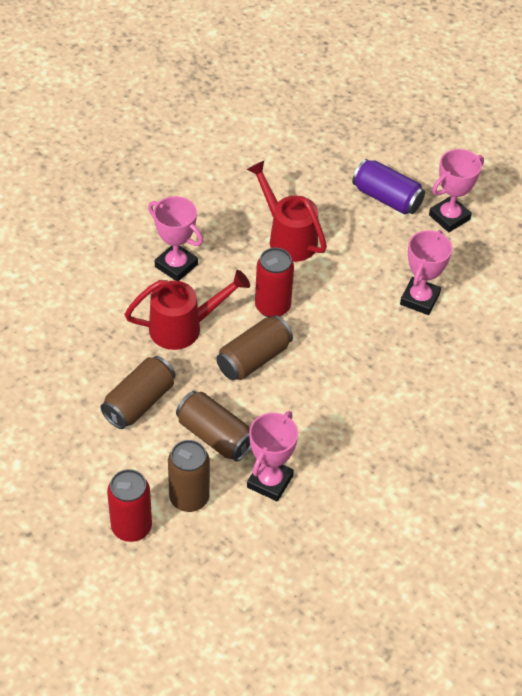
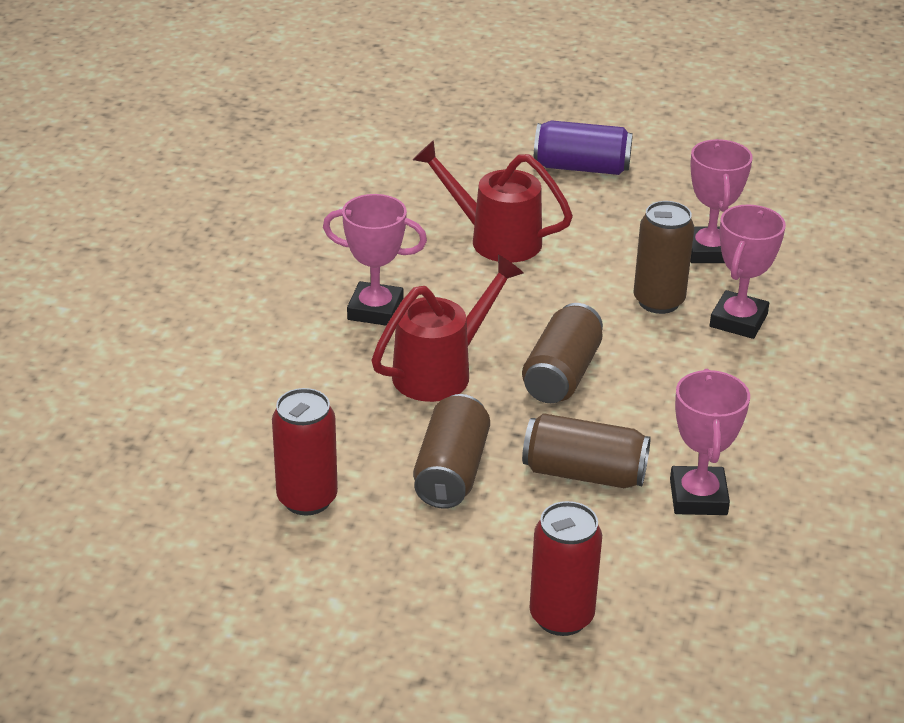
camera: 25 degrees left, 15 degrees down
(189, 498) = (610, 554): brown can -> brown can (658, 301)
(272, 307) = (538, 313): red can -> red can (307, 499)
(449, 217) = (671, 164): pink trophy -> pink trophy (738, 321)

